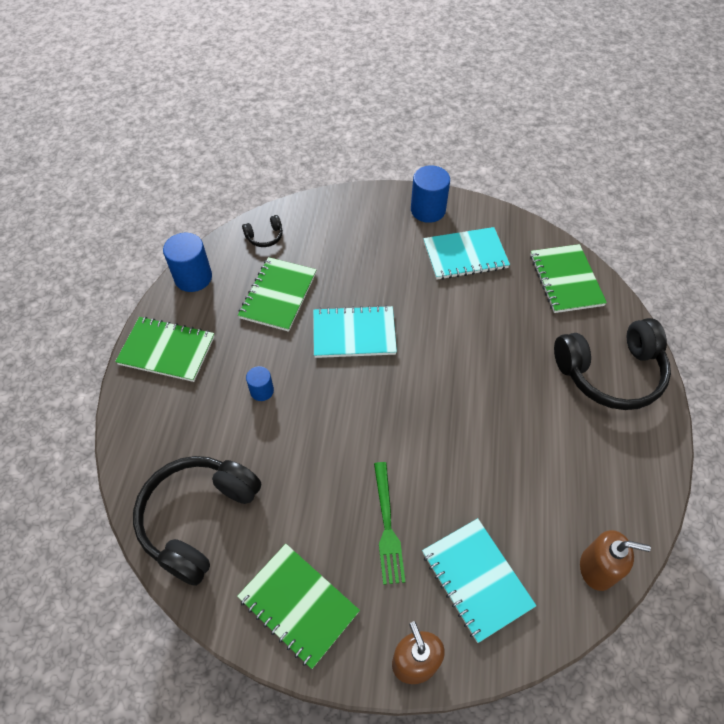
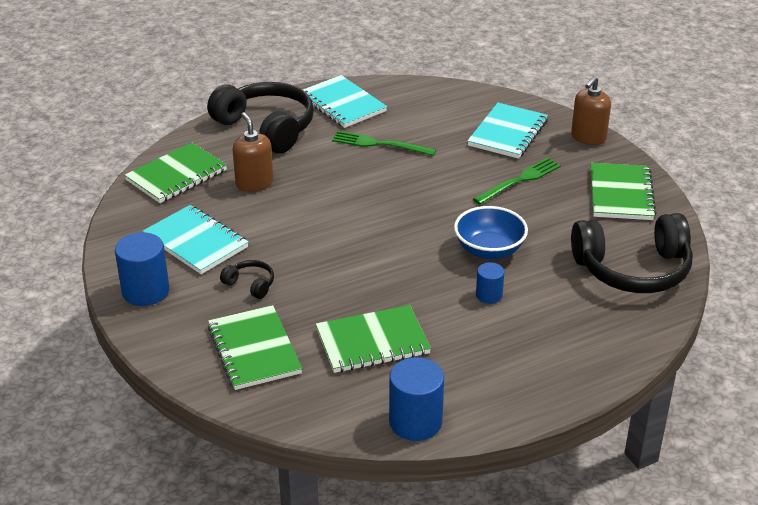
camera: 125 degrees left, 20 degrees down
(167, 350) = (521, 383): green notebook -> green notebook (254, 350)
(265, 237) = (299, 397): black headphones -> black headphones (250, 284)
(311, 428) = (489, 250): none -> blue bowl
(354, 334) = (366, 270): turquoise notebook -> turquoise notebook (342, 104)
(527, 446) = (379, 144): none -> green fork
(597, 568) = (441, 94): brown soap dispenser -> brown soap dispenser (254, 183)

